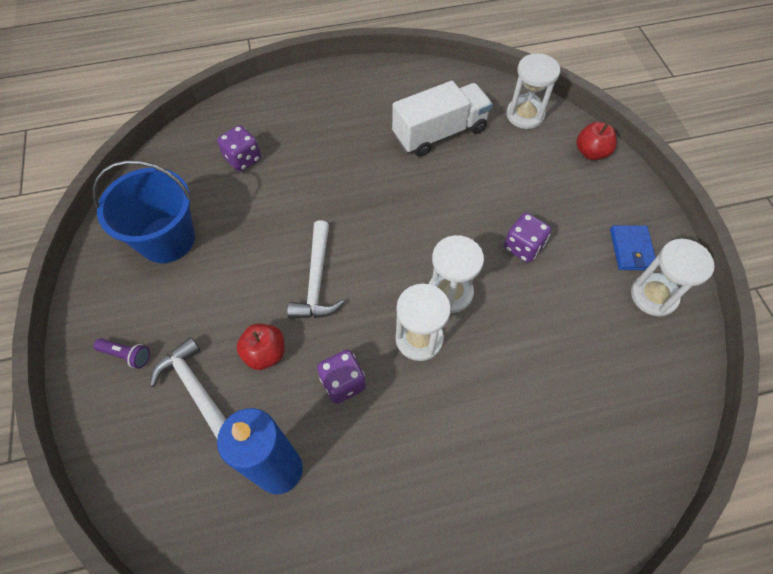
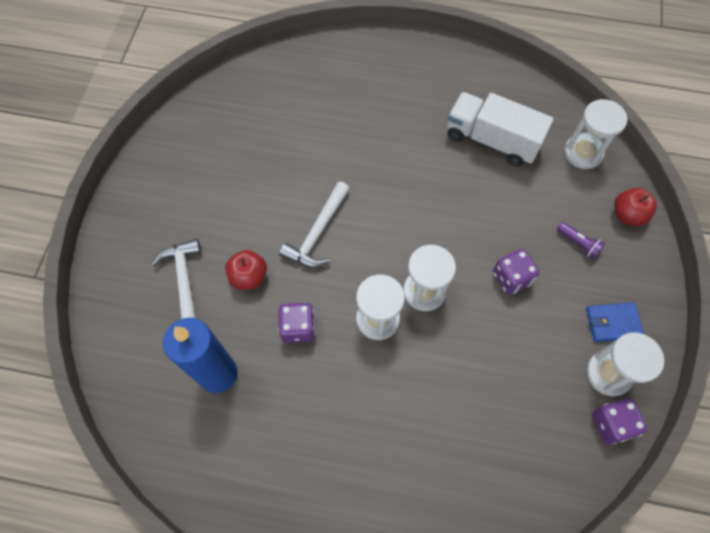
camera: 25 degrees right, 5 degrees up
(126, 355) = (145, 232): purple flashlight -> purple flashlight (578, 243)
(167, 239) = (215, 148): blue bucket -> none
(243, 159) = (306, 99): purple dice -> purple dice (611, 424)
(440, 133) = (491, 140): white truck -> white truck turned 150 degrees counterclockwise
(631, 249) = (612, 323): blue wallet -> blue wallet turned 60 degrees clockwise

